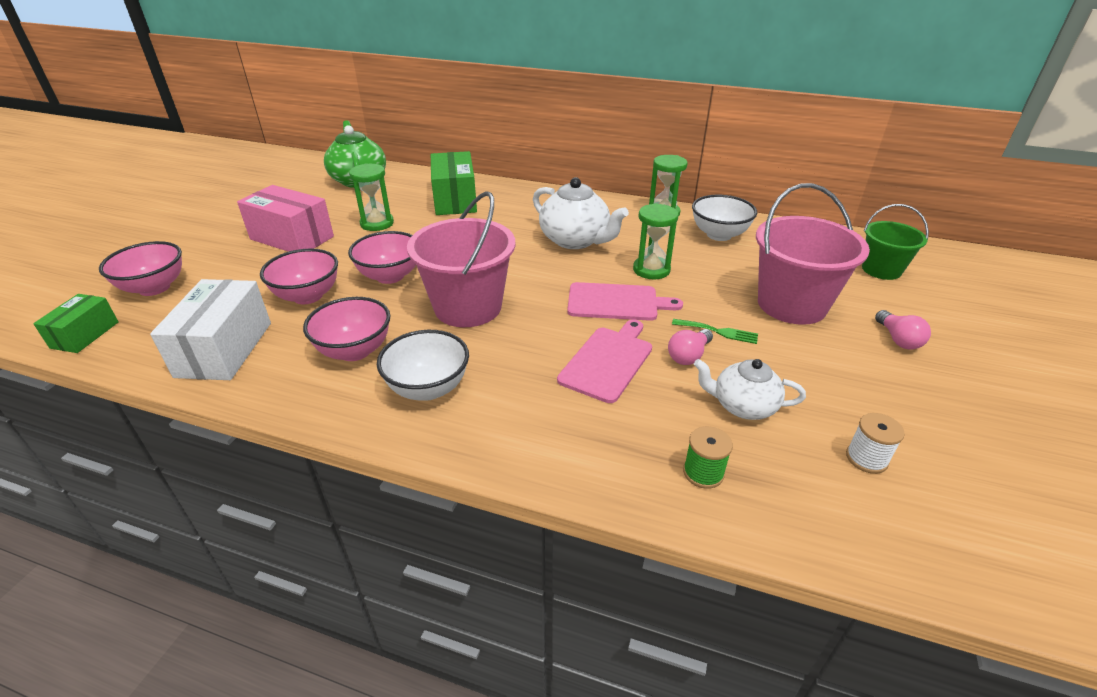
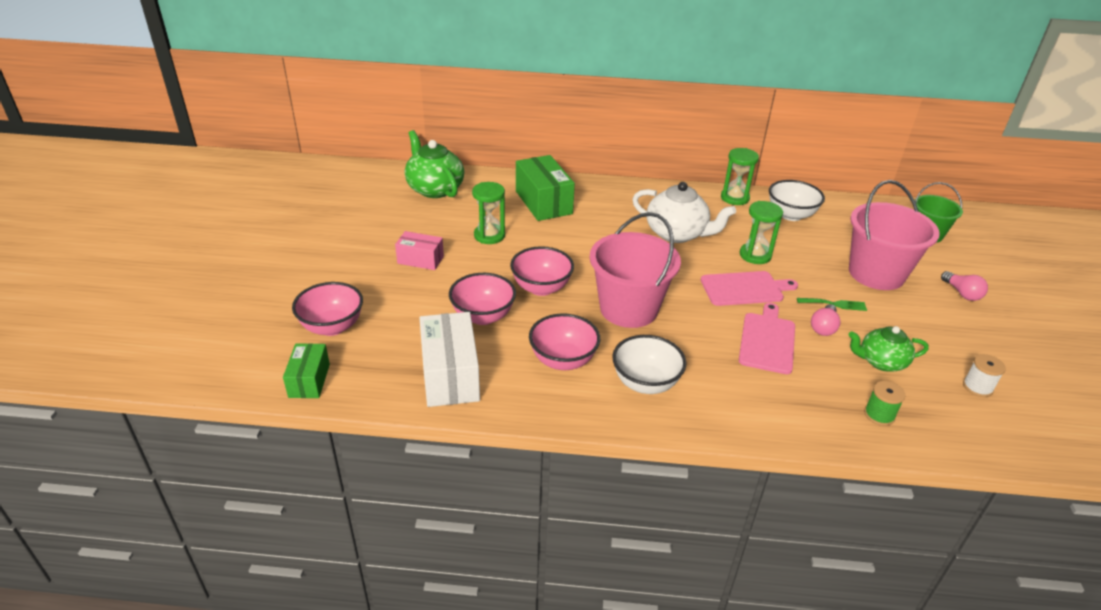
camera: 15 degrees left, 0 degrees up
(292, 238) = (420, 260): pink box -> pink box, size x0.59
(742, 406) = (881, 362): white teapot -> green teapot

